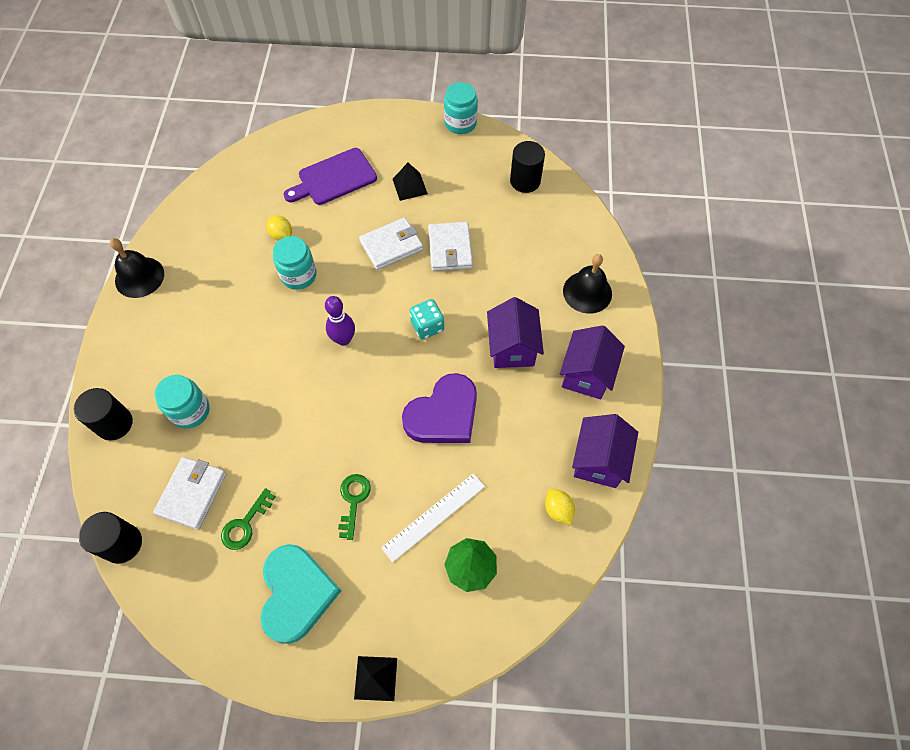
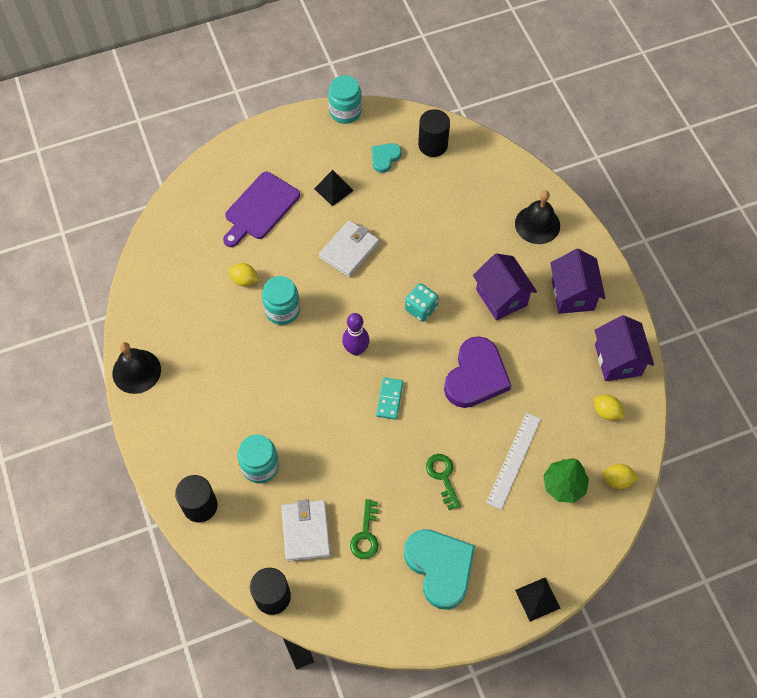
camera: 25 degrees left, 0 degrees up
(347, 400) = (389, 399): none -> turquoise domino
(450, 249) = (402, 232): white wallet -> none
(473, 176) = (385, 158): none -> turquoise heart
(531, 588) = (617, 480): none -> yellow lemon

